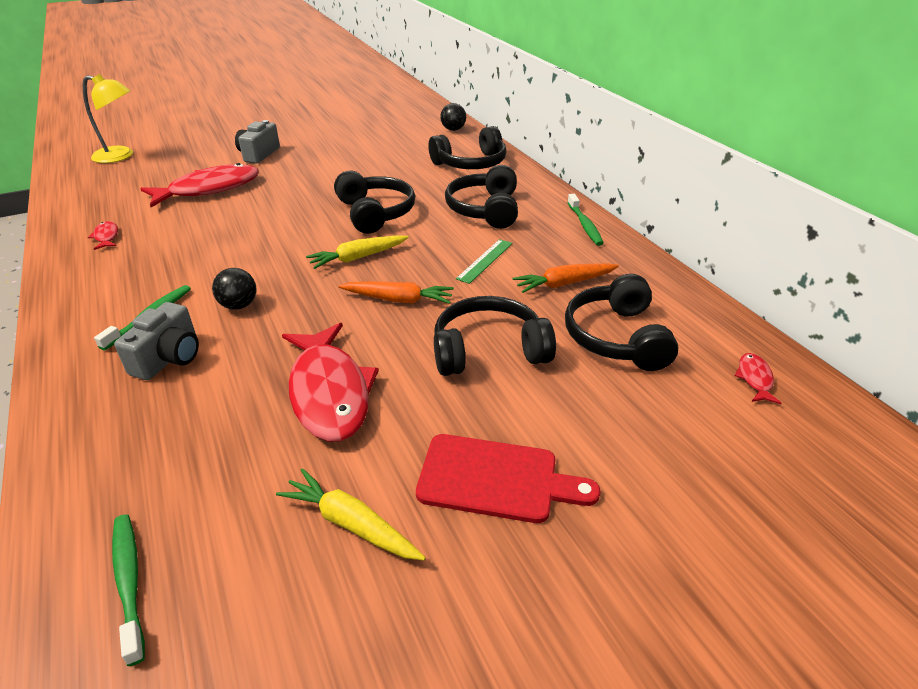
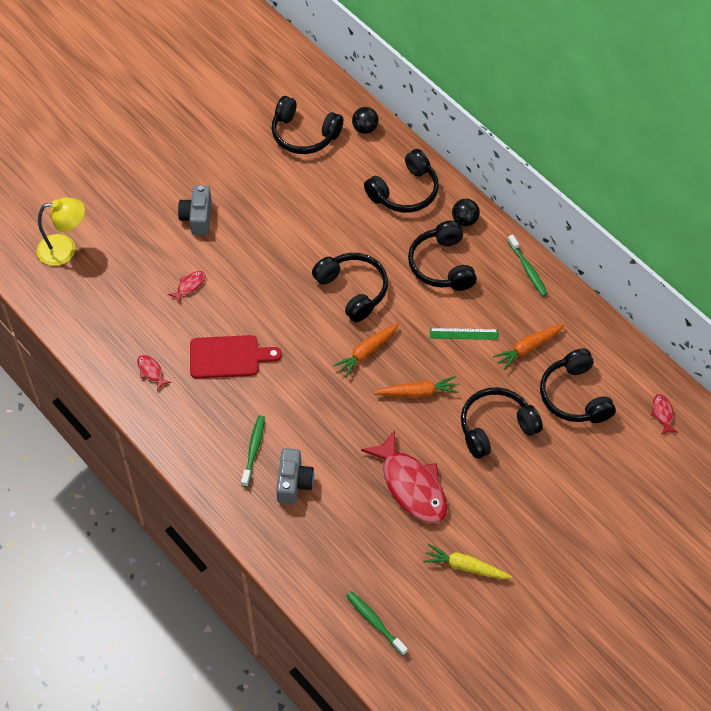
camera: 15 degrees left, 20 degrees up
(209, 189) = (189, 286): red fish -> red fish, size x0.42
(239, 305) = (308, 424): black ball -> black ball (465, 220)
(358, 258) = (367, 352): yellow carrot -> orange carrot
(395, 127) = (304, 134): none -> black headphones
(485, 260) = (463, 334): green ruler -> green ruler turned 75 degrees clockwise
(495, 479) = (529, 522): red cutting board -> red cutting board (228, 357)

